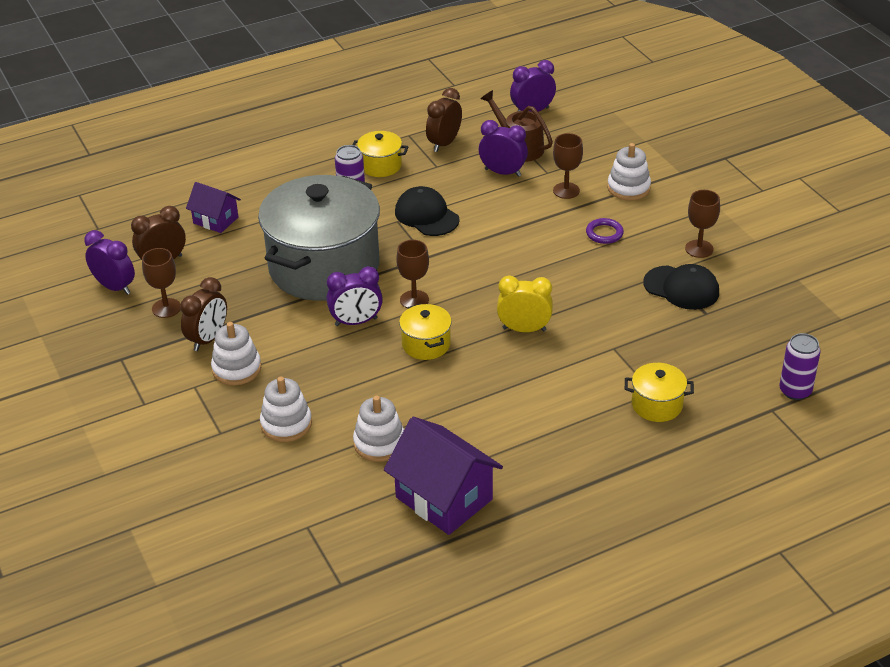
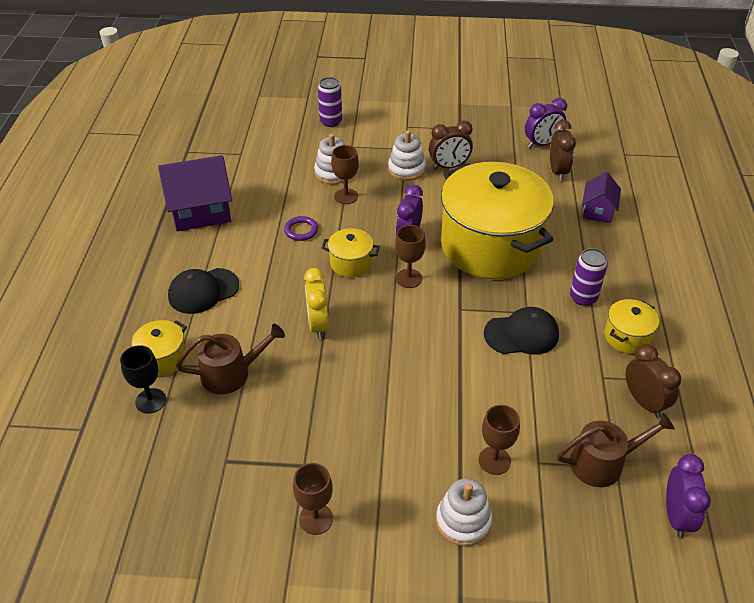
camera: 120 degrees right, 5 degrees up
(166, 308) = (499, 159): brown goblet -> brown goblet (346, 196)
(208, 339) = (449, 166): brown clock -> brown clock turned 75 degrees counterclockwise
(215, 220) = (598, 211): purple house -> purple house turned 45 degrees counterclockwise
(324, 267) = (490, 246): grey pot -> yellow pot
(379, 443) = (276, 204): white stacking toy -> none
(503, 172) = (560, 424): purple clock -> none
(524, 329) = (318, 325): yellow clock -> yellow clock turned 135 degrees clockwise
(604, 233) = (400, 452): purple ring -> purple ring (301, 230)
(628, 354) = (231, 373): none -> brown watering can
(681, 288) = (273, 464): black cap -> black cap (203, 291)
(703, 385) = (150, 401): none -> black goblet
(795, 391) = (80, 461): purple can -> purple can (331, 122)

